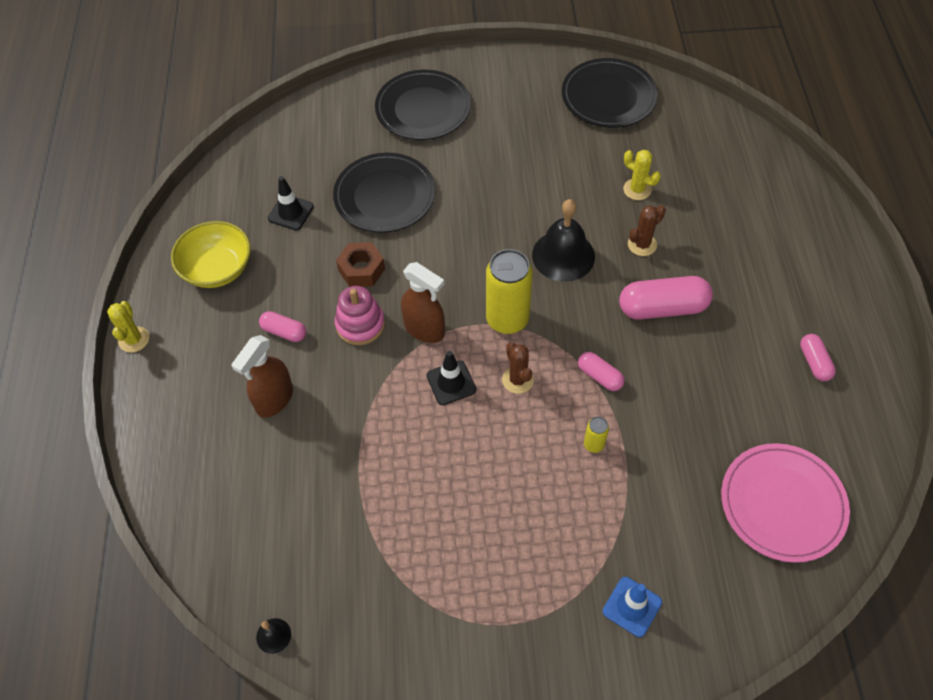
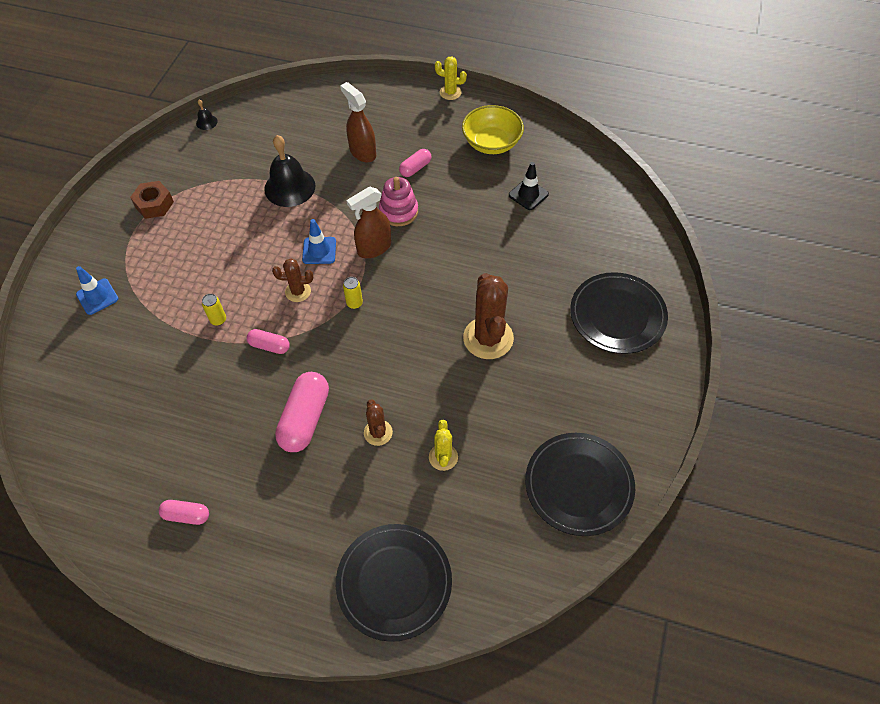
camera: 110 degrees right, 0 degrees up
(361, 270) = (449, 224): brown nut -> brown nut (154, 204)
(384, 196) = (520, 258): black plate -> black plate (394, 582)
(451, 383) = (319, 250): black traffic cone -> blue traffic cone
(495, 194) = (488, 338): none -> brown cactus
(507, 319) = (354, 303): yellow can -> yellow can, size x0.45
(563, 255) = (396, 365): black bell -> black bell (289, 187)
(599, 376) = (269, 346): pink capsule -> pink capsule turned 45 degrees clockwise
(637, 189) = (443, 457): yellow cactus -> yellow cactus turned 60 degrees counterclockwise
(782, 504) = (95, 423): pink plate -> none

